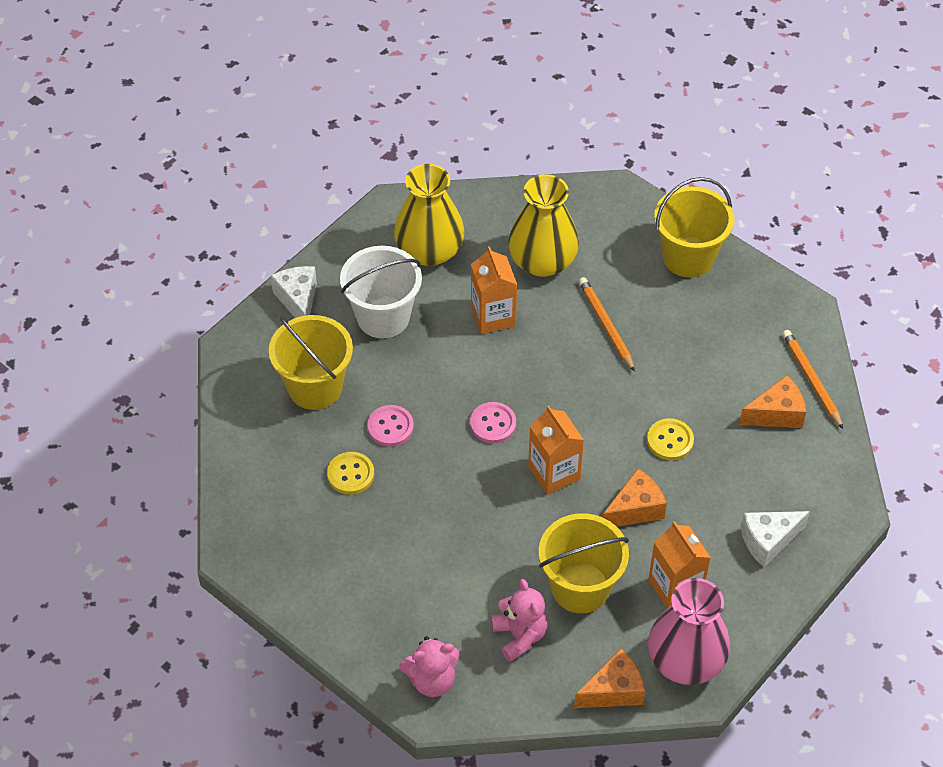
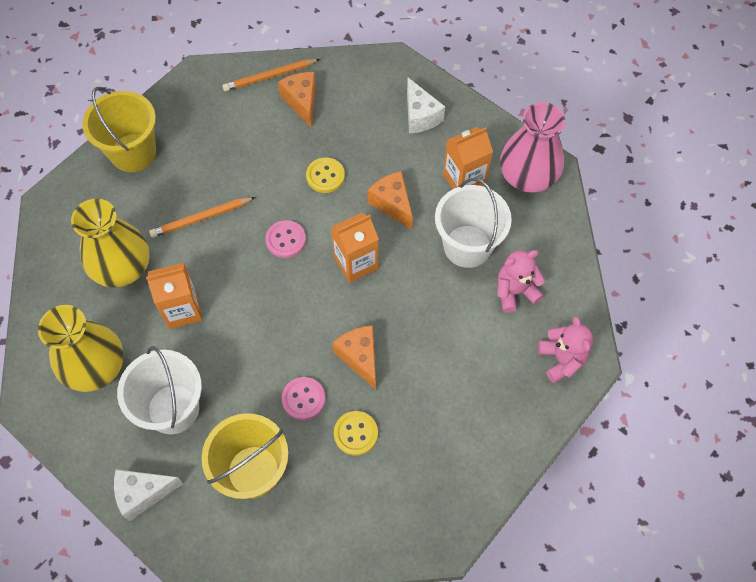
camera: 90 degrees left, 10 degrees up
(493, 424) = (303, 311): pink button -> pink button (285, 240)
(580, 587) = (467, 246): yellow bucket -> white bucket
(613, 691) = (558, 226): orange cheese -> orange cheese (360, 357)

